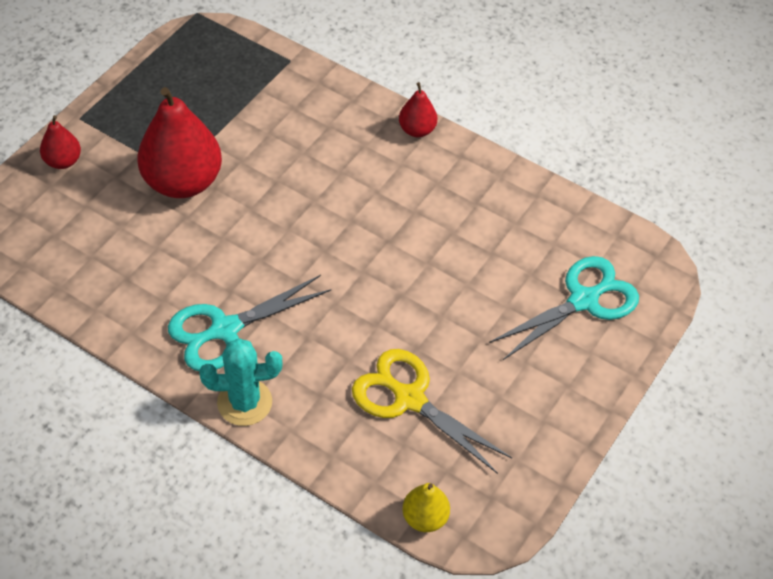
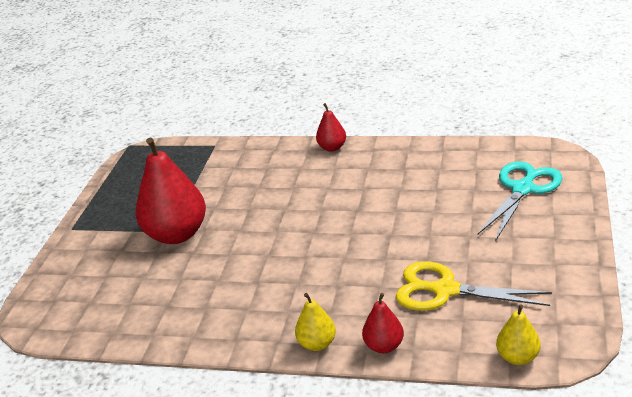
camera: 15 degrees left, 20 degrees down
(63, 161) = (72, 257): red pear -> red pear (384, 346)
(225, 329) = (269, 305): turquoise scissors -> none
(244, 402) = (317, 344): turquoise cactus -> yellow pear

